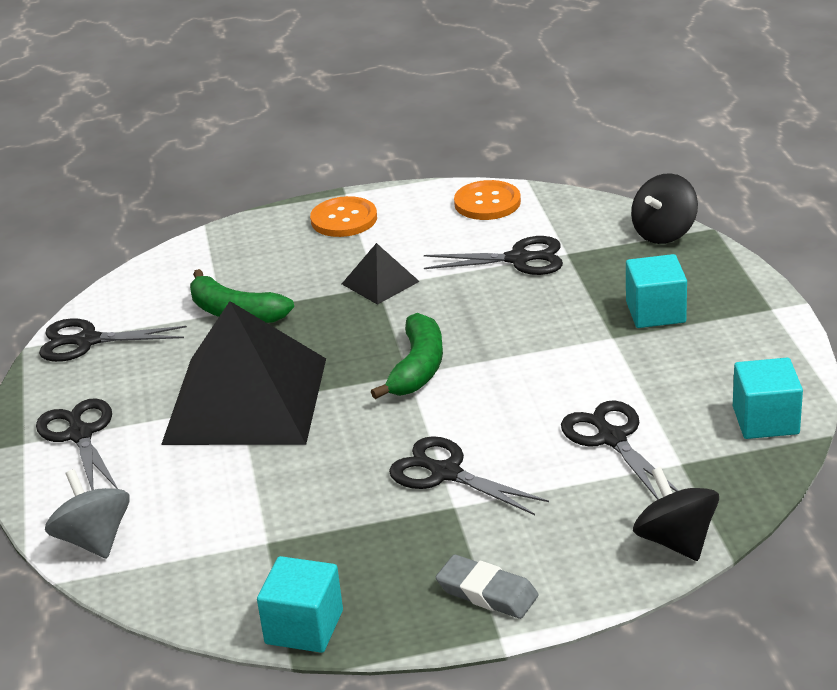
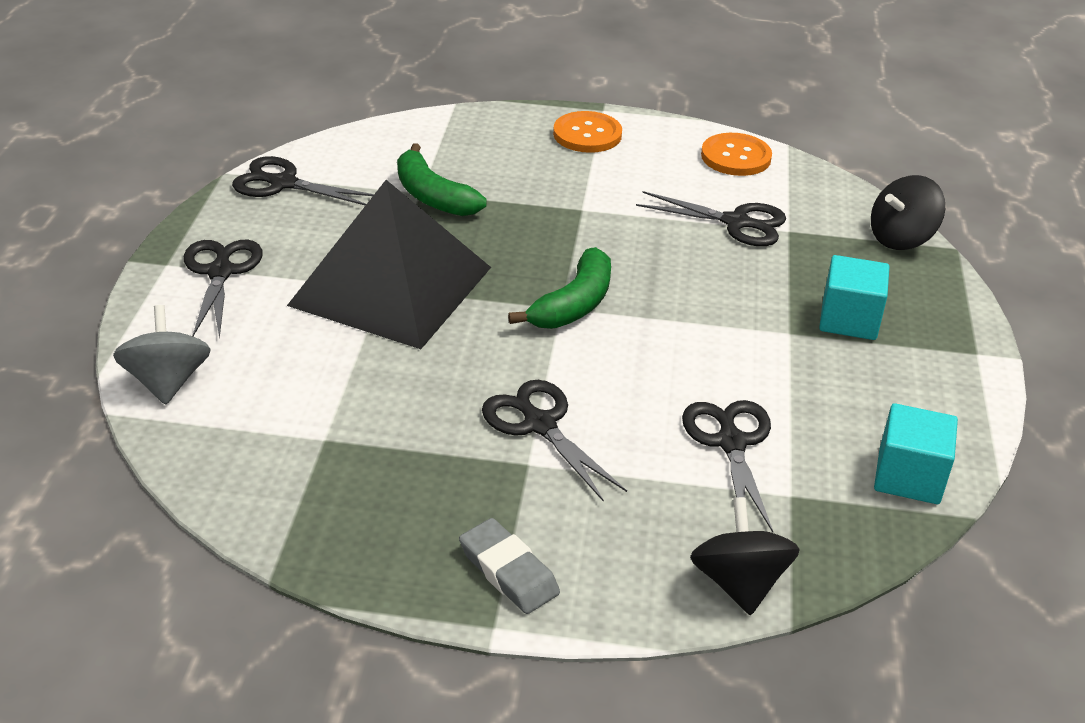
camera: 15 degrees right, 5 degrees up
(304, 627) = (305, 544): turquoise cube -> none
(380, 282) = (586, 206): black pyramid -> none

